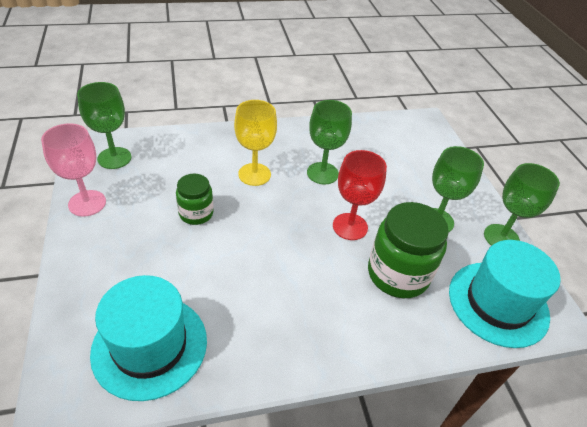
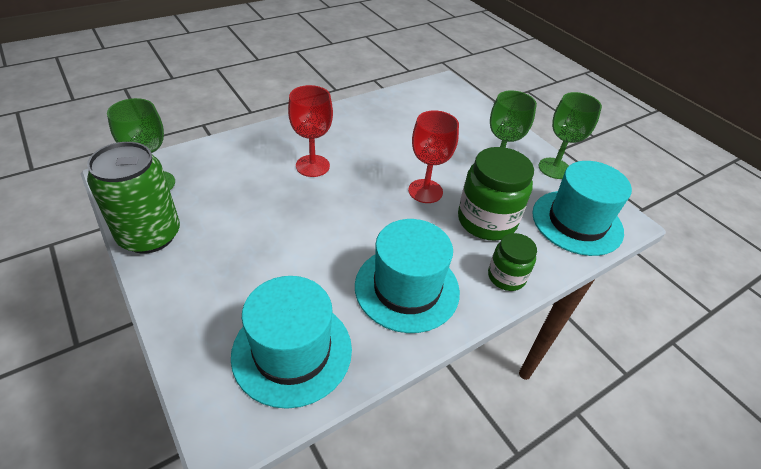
camera: 20 degrees left, 0 degrees up
(87, 203) = (150, 235): pink goblet -> green can
(196, 213) = (273, 216): green jar -> green jar (506, 277)
(254, 174) = (312, 166): yellow goblet -> red goblet
(283, 319) = (407, 288): none -> turquoise hat
(322, 173) = (377, 150): green goblet -> none

